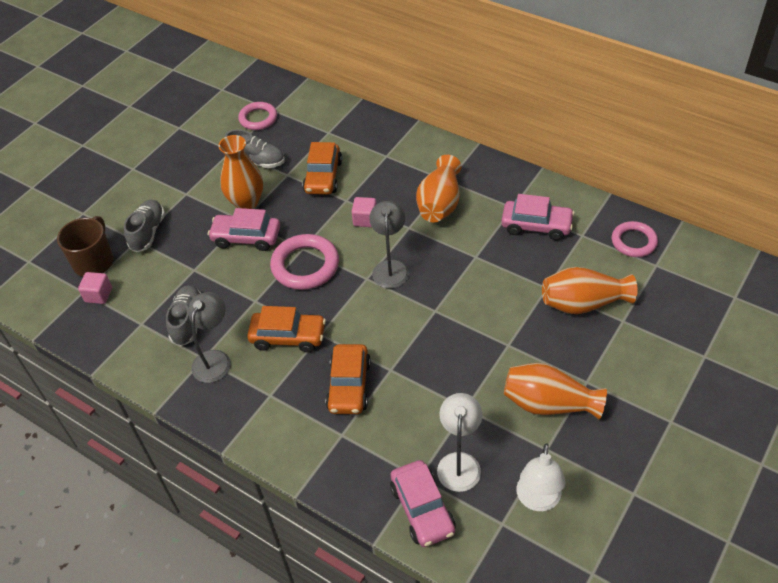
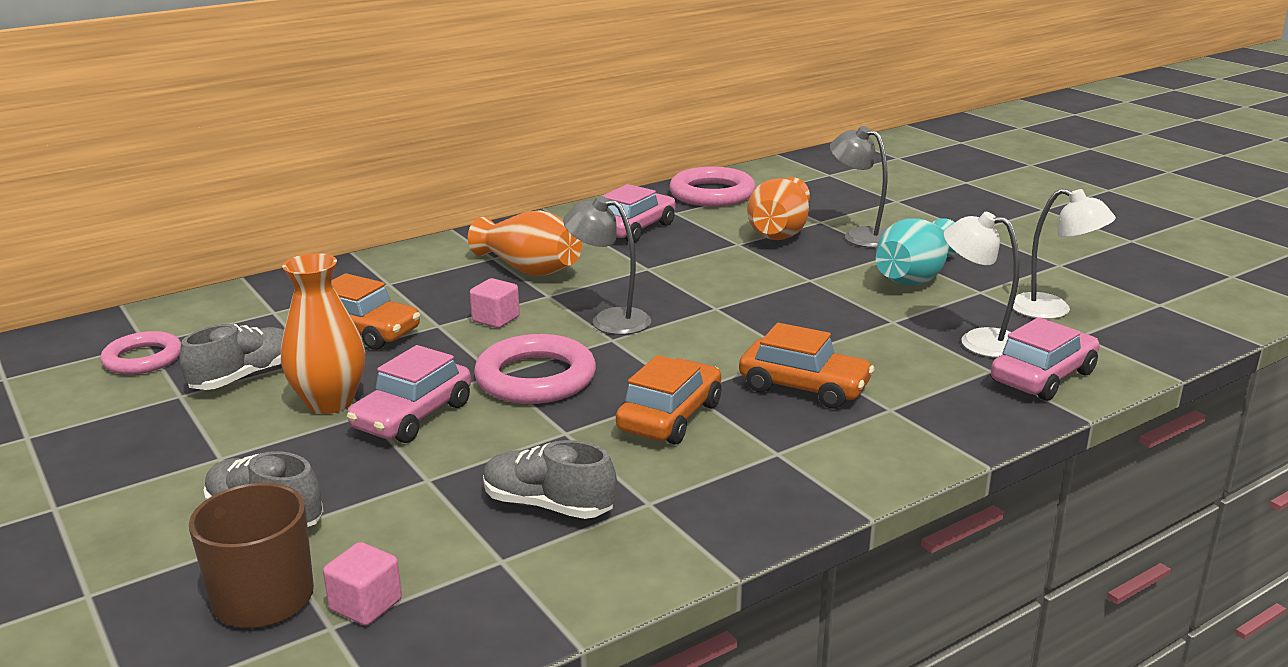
camera: 70 degrees left, 25 degrees down
(215, 359) = (661, 491): grey lamp -> grey lamp (860, 235)
(422, 509) = (1042, 377): pink car -> pink car turned 45 degrees counterclockwise
(549, 403) = (914, 277): orange vase -> turquoise vase
(633, 242) = (712, 194): pink ring -> pink ring, size x1.53

